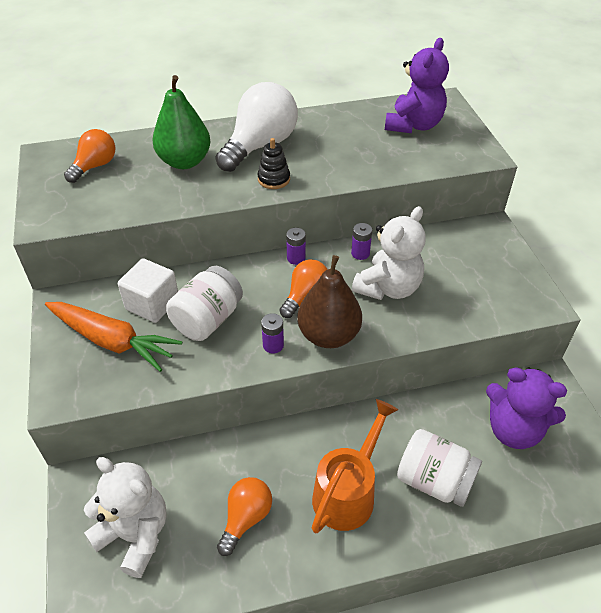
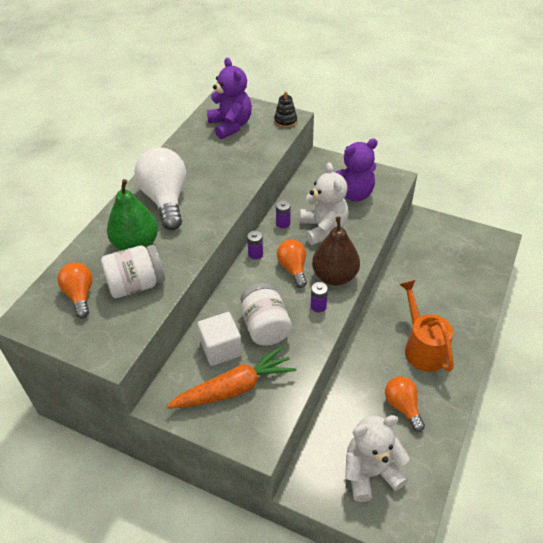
camera: 50 degrees left, 0 degrees up
(274, 179) = (209, 212): black stacking toy -> black stacking toy (285, 121)
(434, 481) = (444, 306): white jar -> white jar (136, 284)
(513, 430) = (439, 253): purple teddy bear -> purple teddy bear (352, 194)

